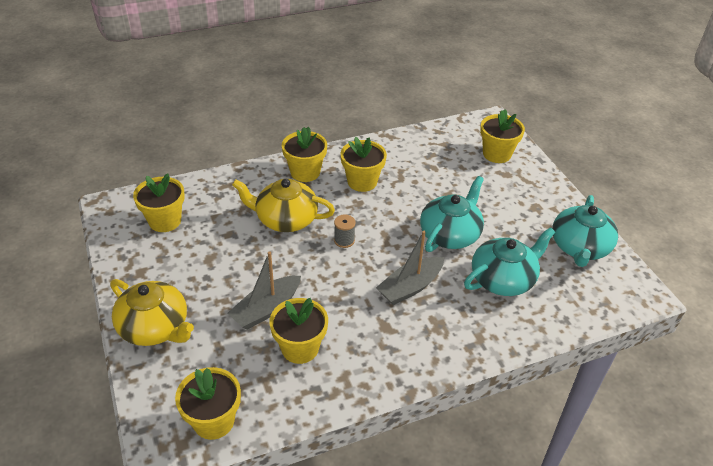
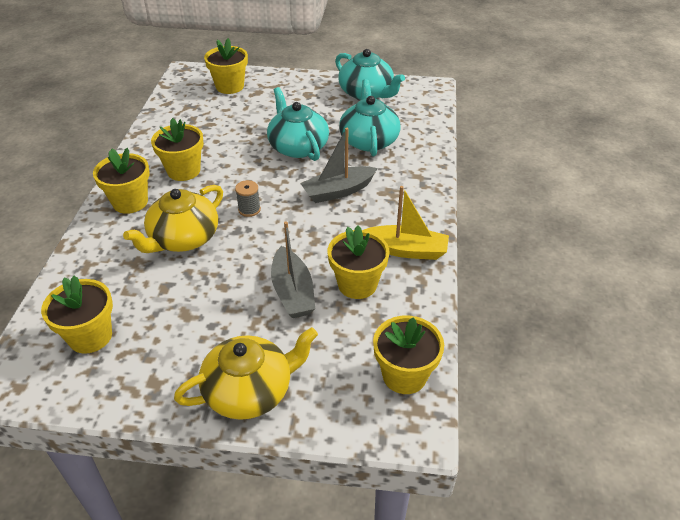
camera: 60 degrees left, 0 degrees up
(365, 367) = (406, 250): none -> yellow boat
(410, 287) = (338, 191): grey boat -> grey boat turned 75 degrees clockwise

